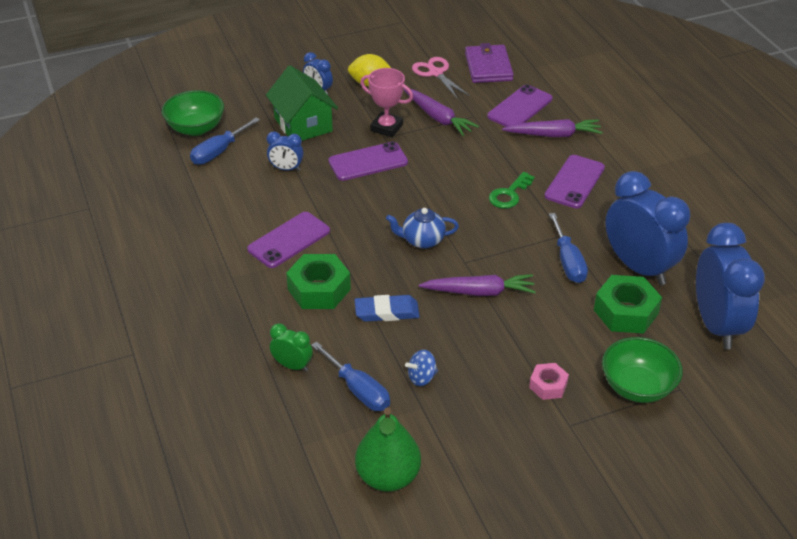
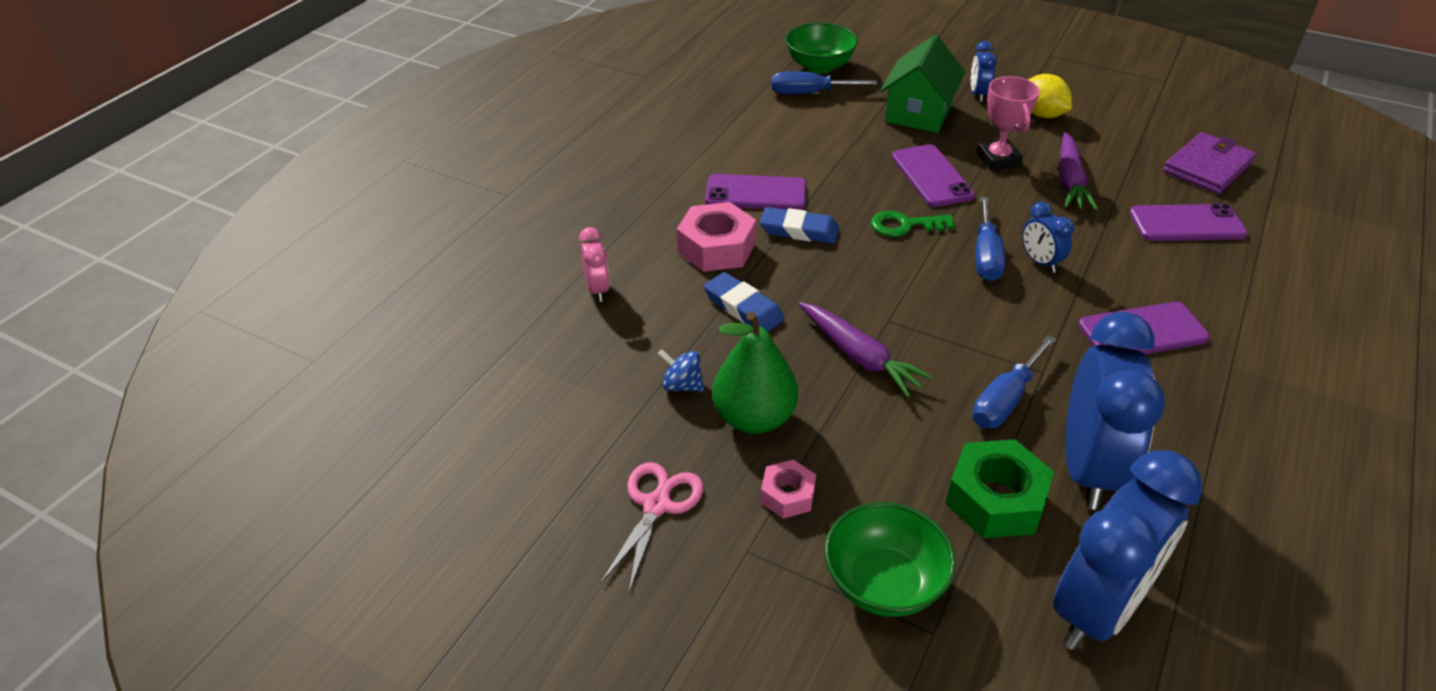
camera: 50 degrees right, 0 degrees up
(286, 169) = (845, 138): blue clock -> blue clock (1040, 262)
(292, 365) = (597, 289): green clock -> pink clock
(319, 289) = (716, 248): green nut -> pink nut
(347, 245) = (799, 230): none -> blue eraser
(358, 390) = (614, 350): blue screwdriver -> blue screwdriver (986, 256)
(368, 162) = (932, 176): purple phone -> purple phone turned 45 degrees clockwise
(388, 477) = (519, 440): green pear -> green pear (754, 418)
(422, 240) = (876, 273): blue teapot -> none
(436, 73) = (1132, 142): pink scissors -> pink scissors (656, 505)
(509, 194) = (1040, 293): green key -> green key (905, 225)
(553, 135) = (1189, 272): purple carrot -> none

